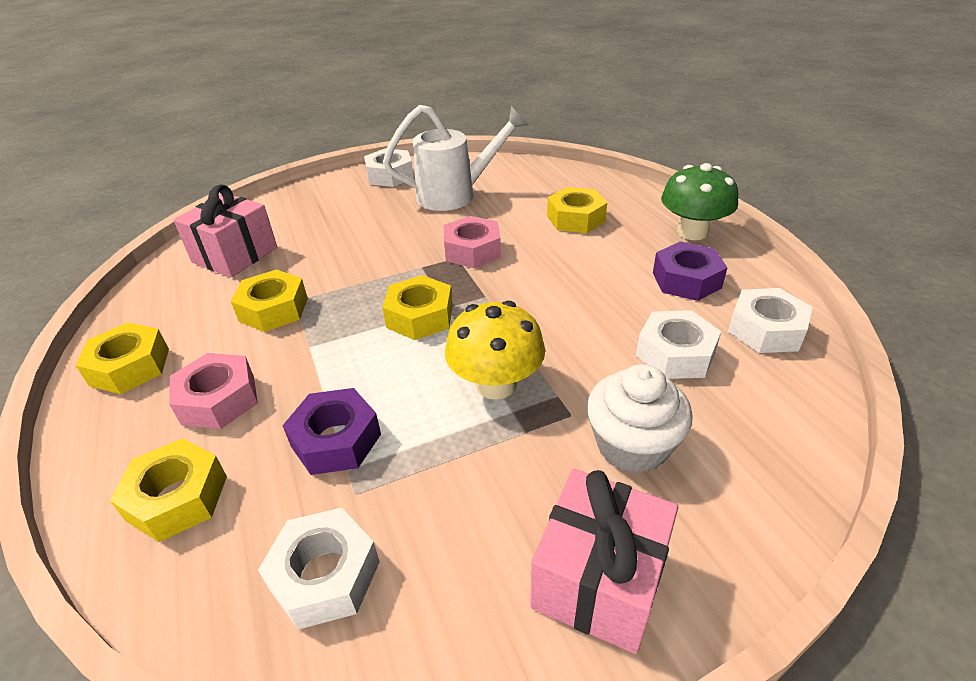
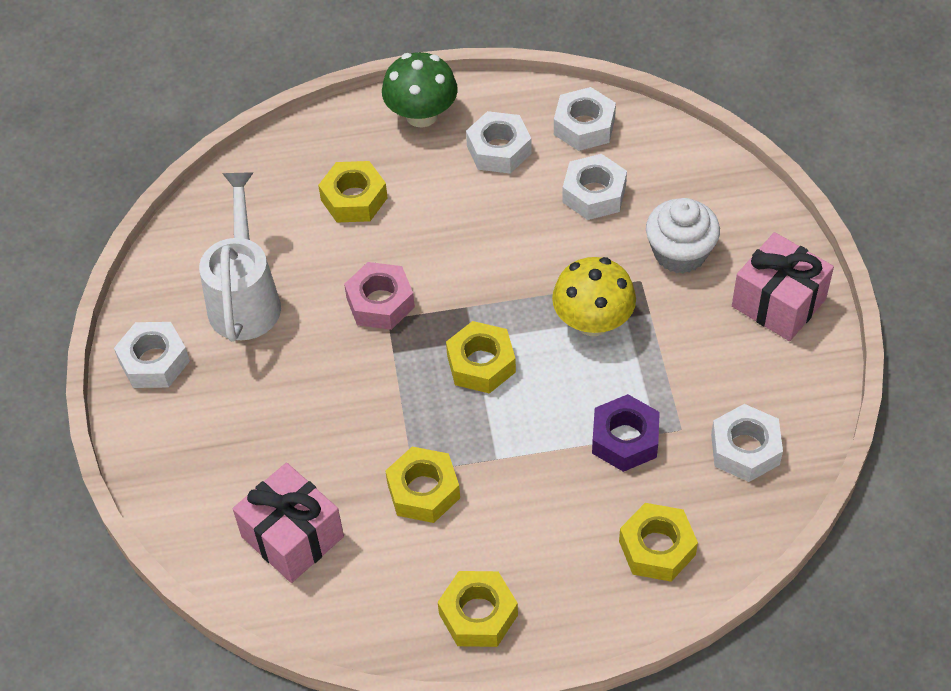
camera: 75 degrees left, 15 degrees up
(219, 400) = (551, 529): pink nut -> none
(686, 280) = (499, 149): purple nut -> white nut

